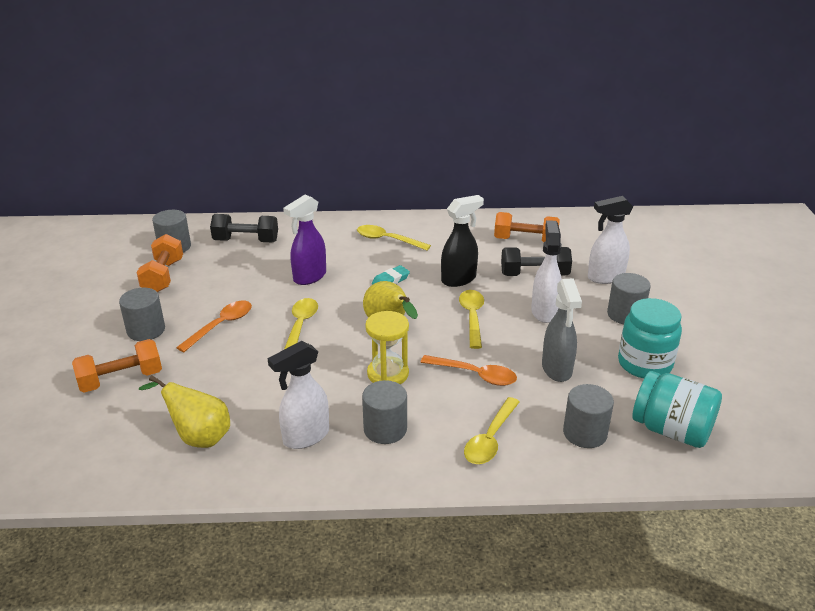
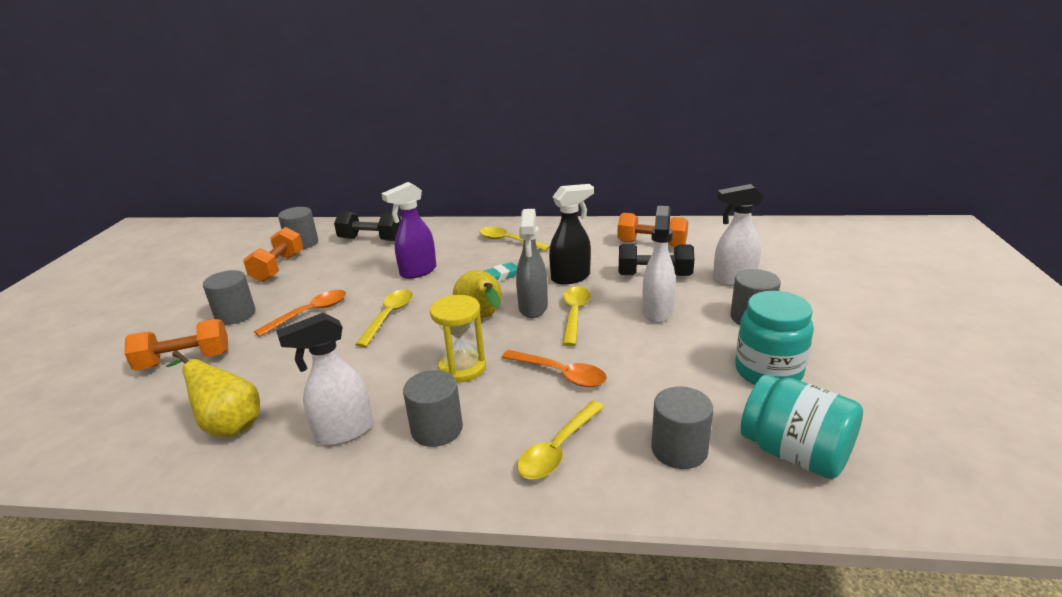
camera: 10 degrees right, 5 degrees down
(557, 369) = (659, 373): grey spray bottle -> grey spray bottle (533, 308)

